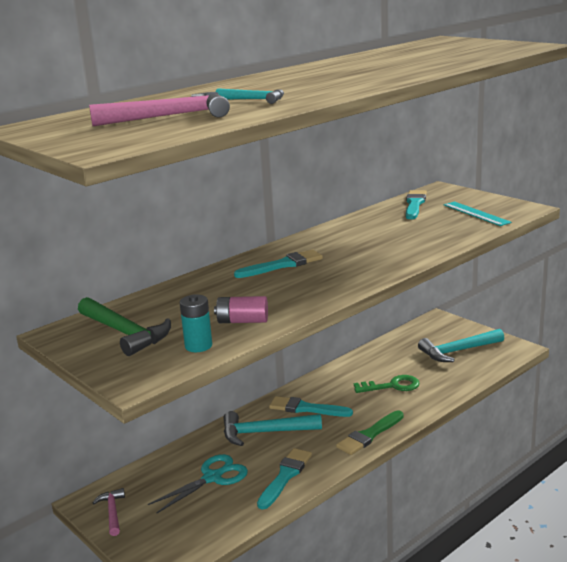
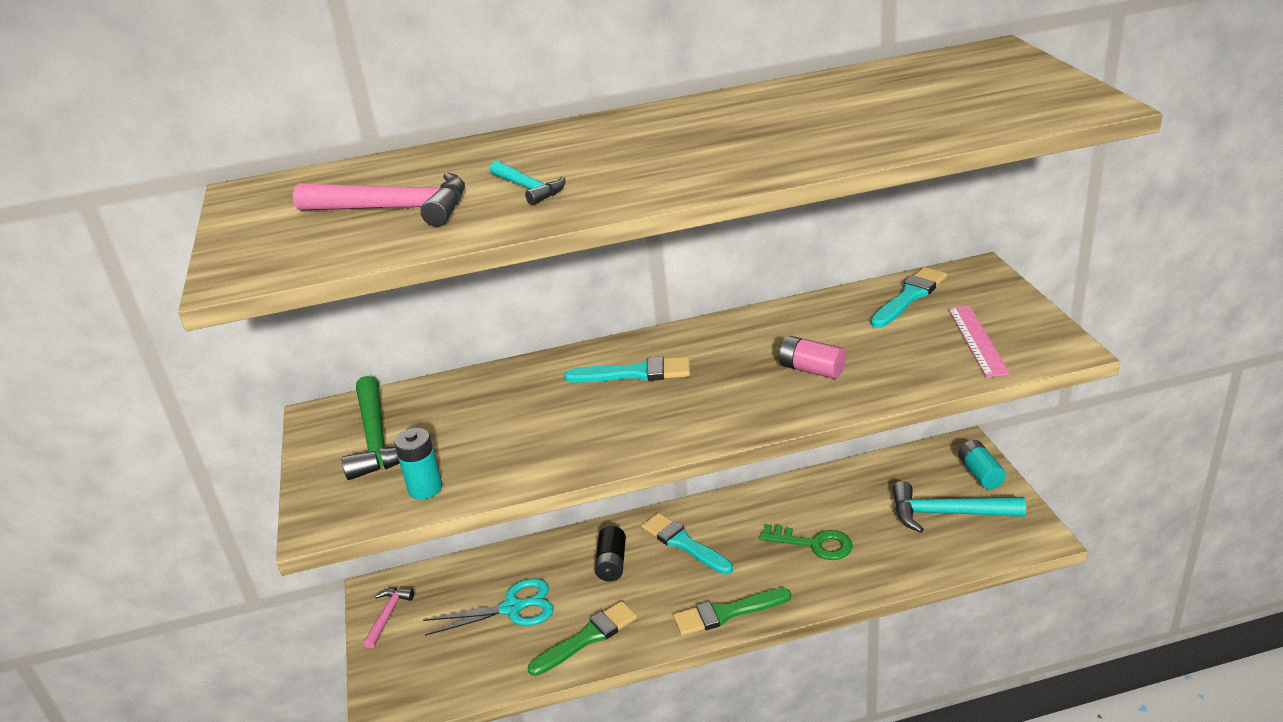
camera: 30 degrees right, 10 degrees up
(242, 321) = (504, 462): pink battery -> pink battery (811, 369)
(265, 433) = (611, 563): turquoise hammer -> black battery
(285, 476) = (587, 638): turquoise brush -> green brush
(459, 328) = (980, 474): none -> turquoise battery
(476, 213) = (977, 340): turquoise ruler -> pink ruler

